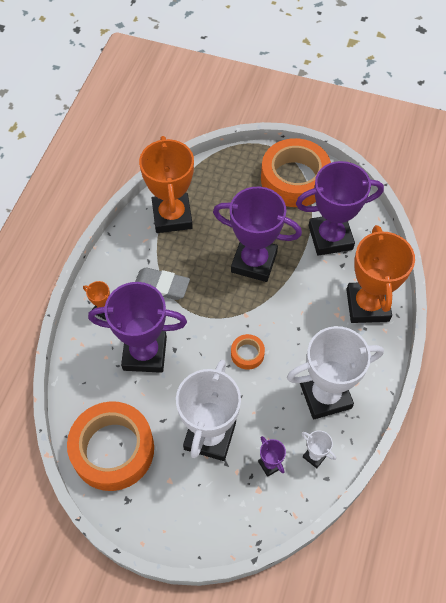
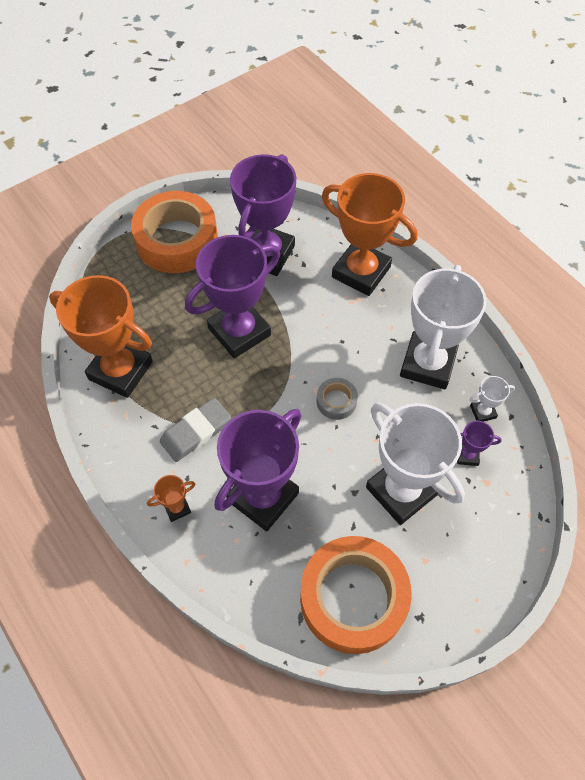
camera: 55 degrees left, 0 degrees up
(247, 354) = (336, 401): orange tape -> grey tape

